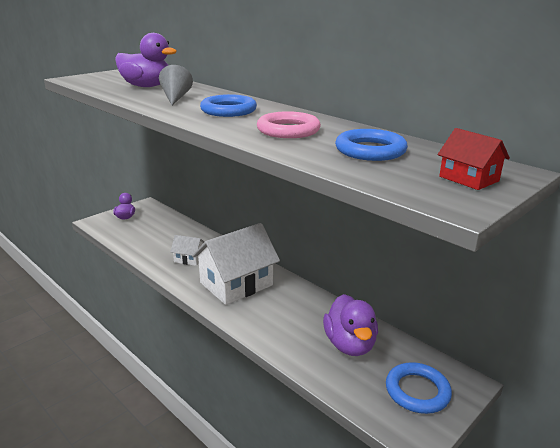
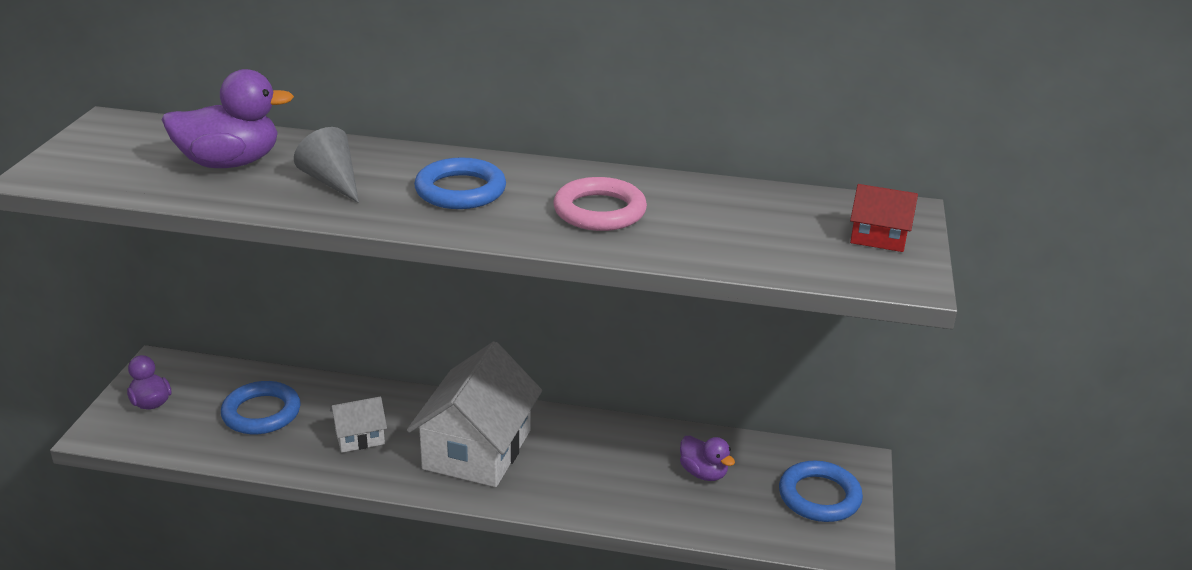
camera: 35 degrees left, 5 degrees up
(350, 345) = (703, 473): purple duck -> purple duck, size x0.57
(370, 150) = (738, 221): blue ring -> blue ring (261, 413)

